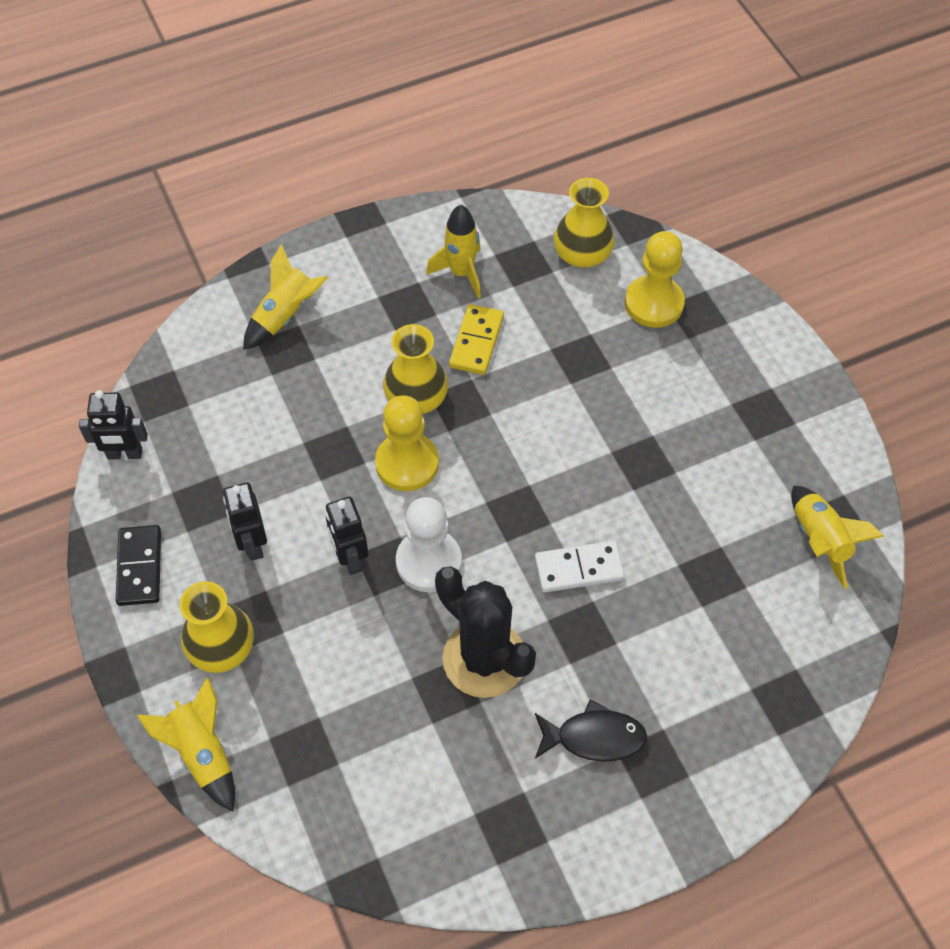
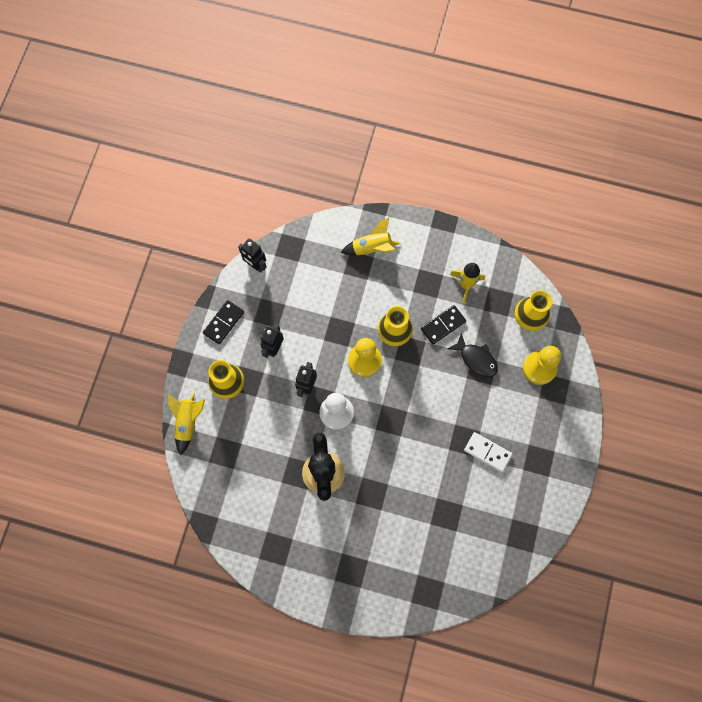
camera: 40 degrees right, 15 degrees up
(476, 342) = (443, 325): yellow domino -> black domino
(579, 568) = (394, 465): white domino -> white domino (487, 452)
(594, 737) = (338, 541): black fish -> black fish (476, 359)
(819, 540) = (507, 537): yellow rocket -> none

